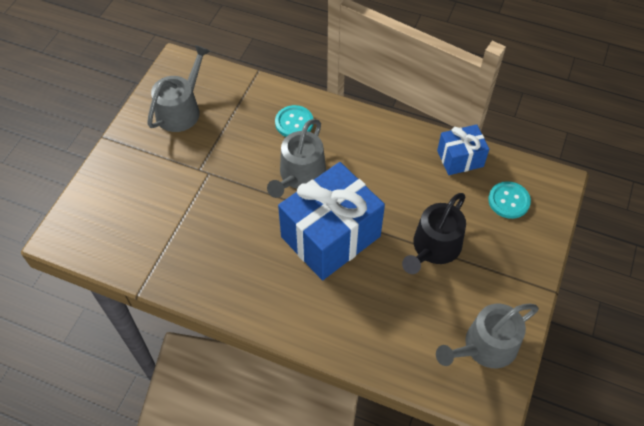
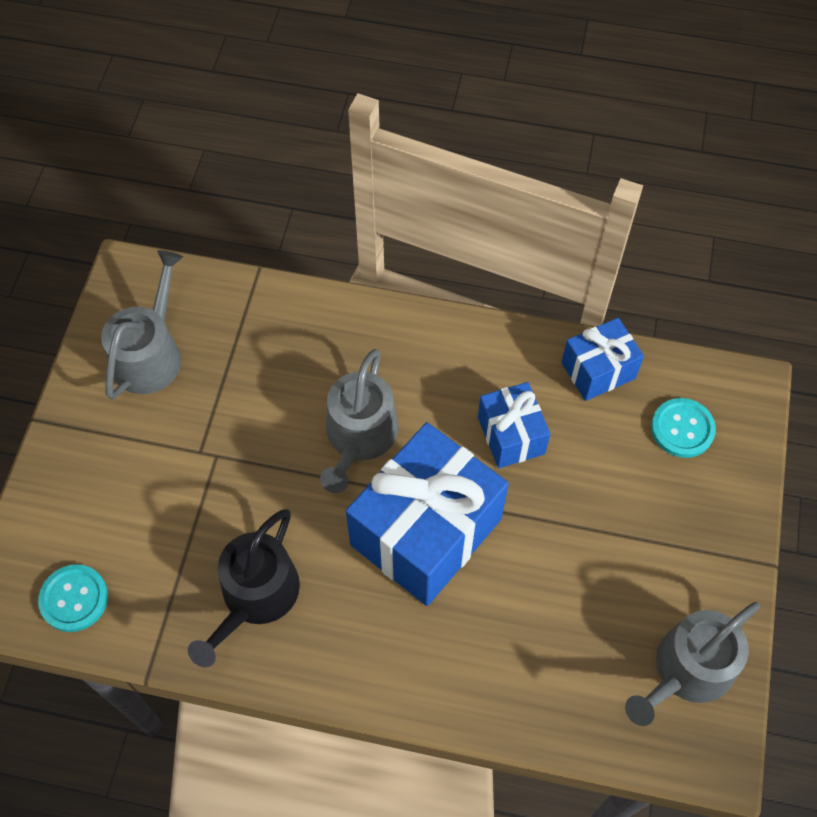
camera: 10 degrees left, 5 degrees up
(294, 123) = (333, 349): turquoise button -> turquoise button (74, 599)
(396, 188) = (511, 435): none -> blue gift
(434, 248) = (584, 524): black watering can -> black watering can (255, 597)

